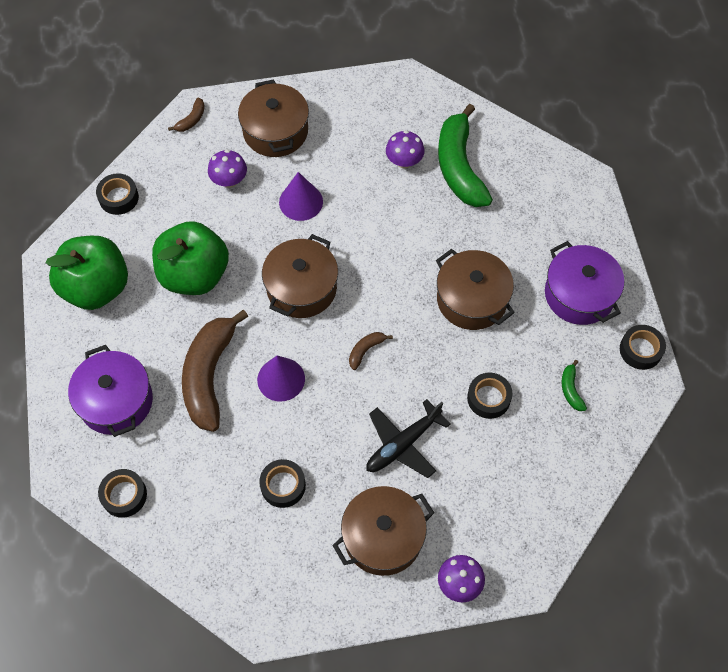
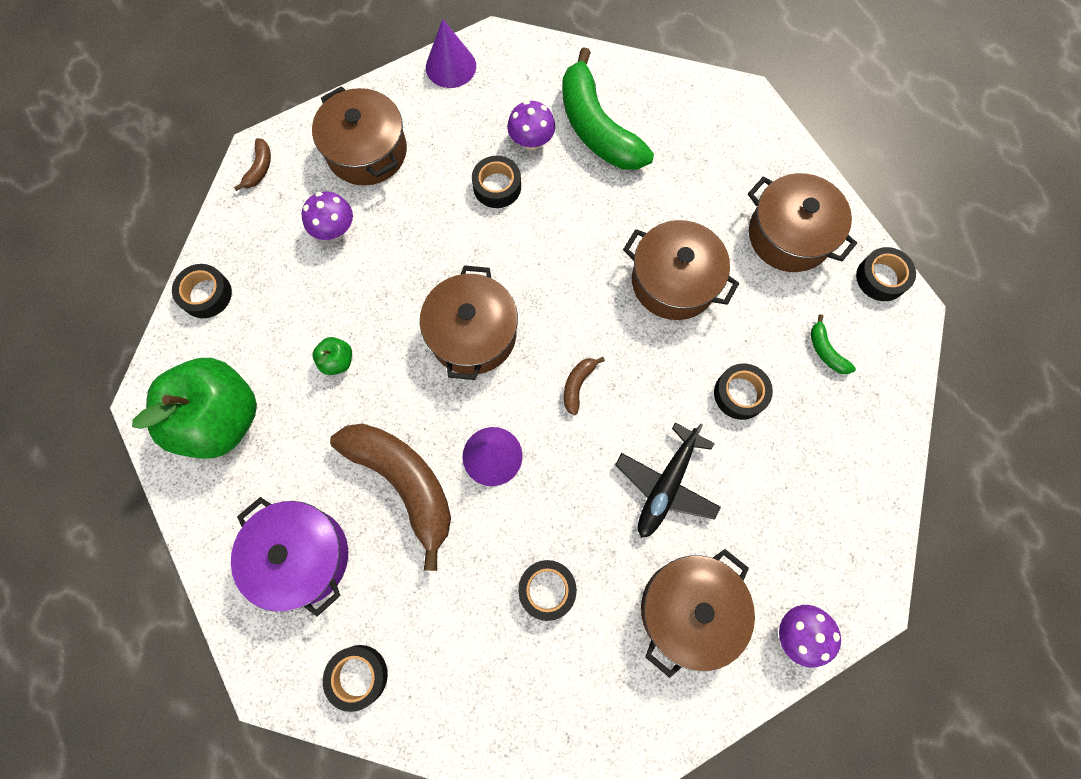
camera: 20 degrees left, 10 degrees up
(194, 275) = (337, 361): green apple -> green apple, size x0.40
(209, 376) = (404, 482): brown banana -> brown banana turned 150 degrees clockwise
(301, 202) = (430, 228): purple cone -> purple cone (451, 66)
(364, 187) = (497, 186): none -> black tape
(579, 294) = (789, 235): purple pot -> brown pot

